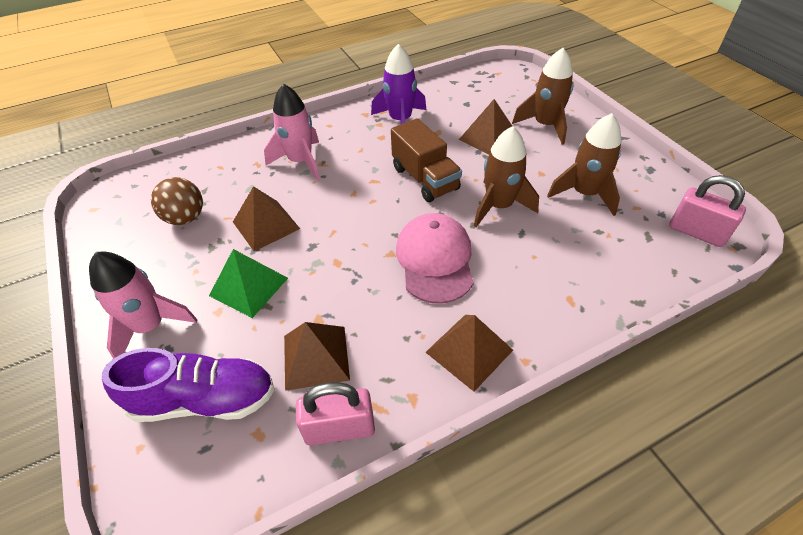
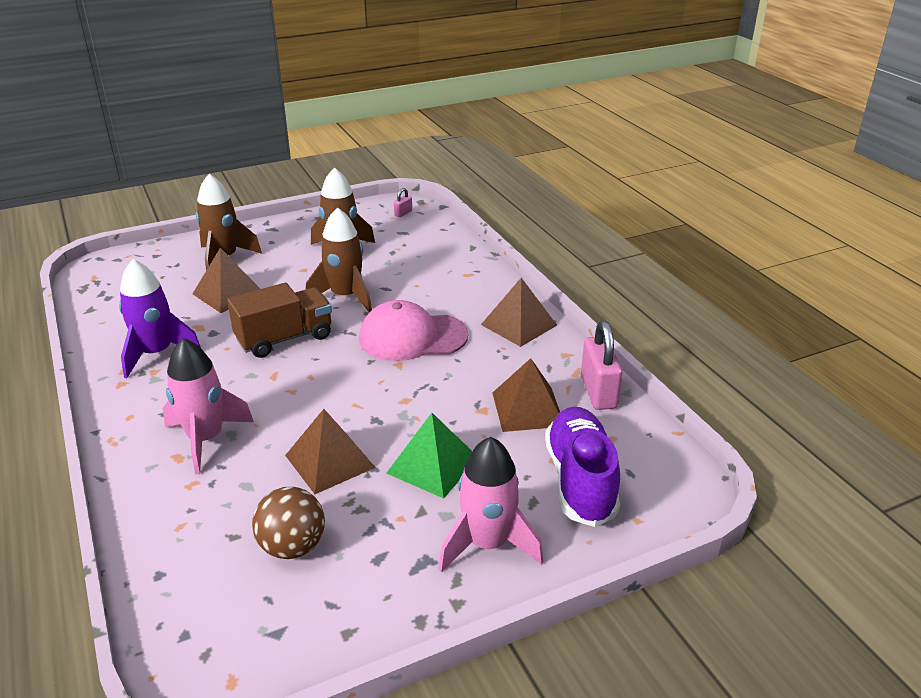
camera: 90 degrees left, 15 degrees down
(696, 232) = (403, 213): pink padlock -> pink padlock, size x0.46

